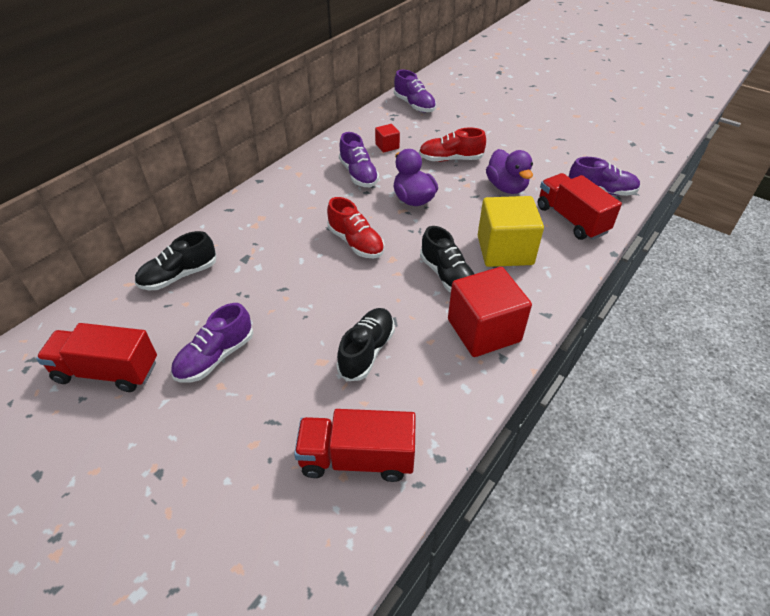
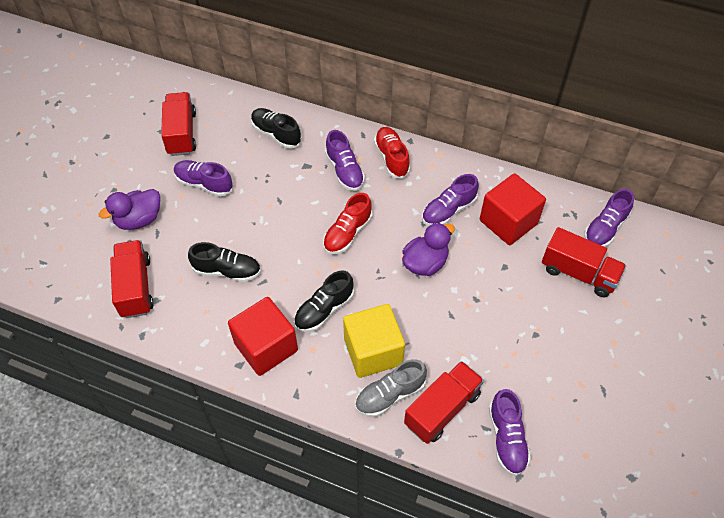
camera: 75 degrees right, 10 degrees up
(271, 230) = (344, 171): none -> purple shoe
(387, 146) = (508, 222): red cube -> red cube, size x2.14
(450, 159) = (508, 283): red shoe -> red shoe (391, 158)
(452, 125) = (578, 273): none -> red truck
(506, 187) = (477, 342): purple duck -> purple duck (139, 220)
(554, 248) = (390, 395): none -> grey shoe

